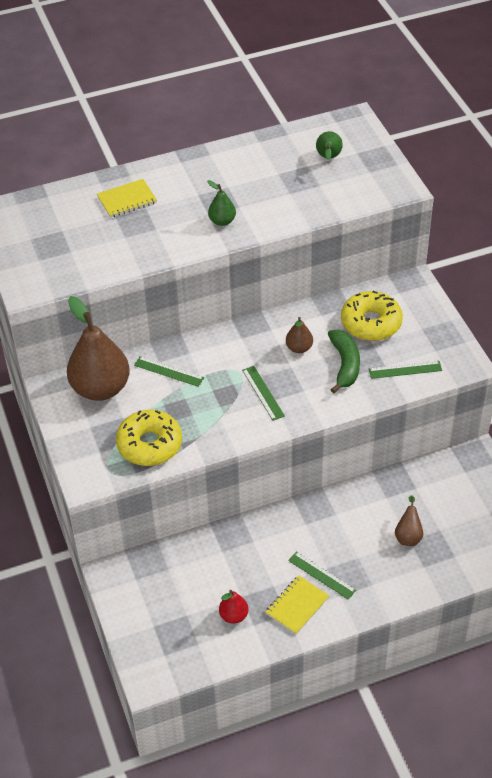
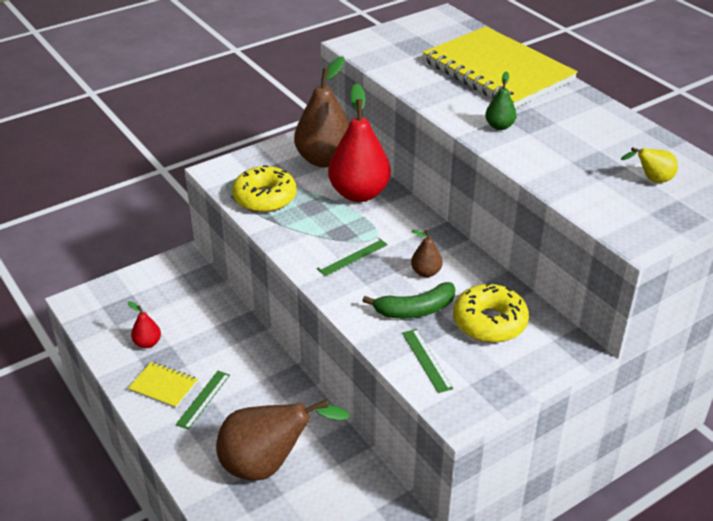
camera: 75 degrees right, 10 degrees down
(127, 200) = (498, 71): yellow notebook -> yellow notebook, size x2.42
(168, 371) = (359, 193): green ruler -> red pear
(328, 158) = (651, 180): green pear -> yellow pear
(408, 536) = (268, 465): brown pear -> brown pear, size x2.19

